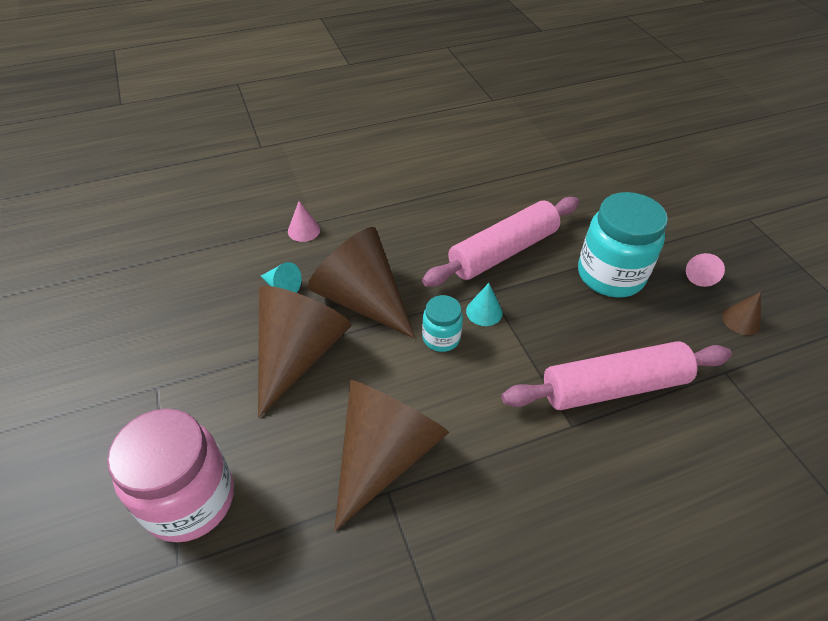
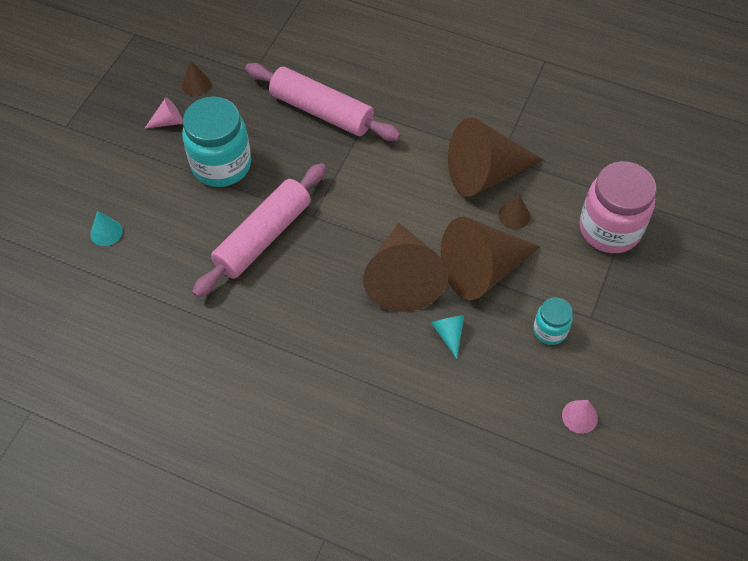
camera: 135 degrees left, 10 degrees up
(304, 230) = (384, 380): pink cone -> pink cone (579, 416)
(312, 430) = (514, 215): none -> brown cone
(441, 338) = (382, 211): turquoise jar -> turquoise jar (550, 330)
(484, 312) = (334, 206): turquoise cone -> turquoise cone (106, 232)
(503, 252) = (263, 237): pink rolling pin -> pink rolling pin turned 60 degrees counterclockwise

